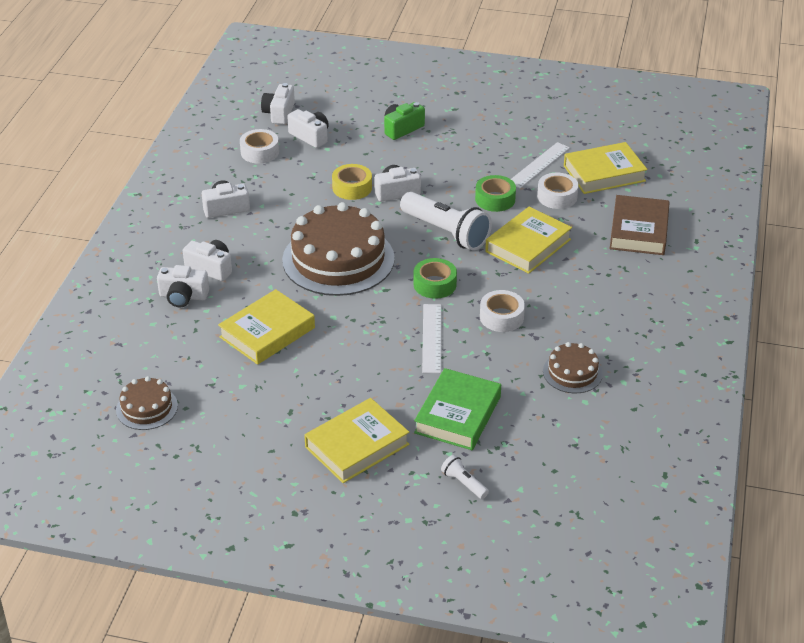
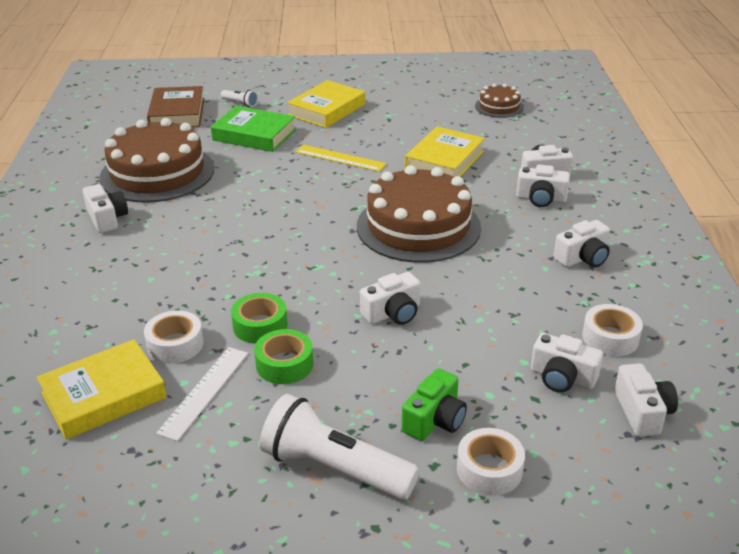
camera: 165 degrees right, 5 degrees down
(352, 188) = (452, 309): yellow tape -> none
(373, 357) = (340, 158): none -> yellow ruler
(431, 338) = (293, 178): white ruler -> none
(435, 284) = (305, 220): green tape -> green tape (284, 364)
(446, 232) = (310, 274): white flashlight -> white flashlight (334, 468)
(458, 415) = (254, 135): green book -> green book turned 75 degrees counterclockwise
(501, 317) = (229, 203): white tape -> white tape (489, 469)
(528, 245) = (209, 275): yellow book -> none
(572, 372) = (157, 173): brown cake -> brown cake, size x2.05
(619, 319) = (107, 219): none -> white camera
(639, 230) = (67, 316): brown book -> brown book (177, 113)

